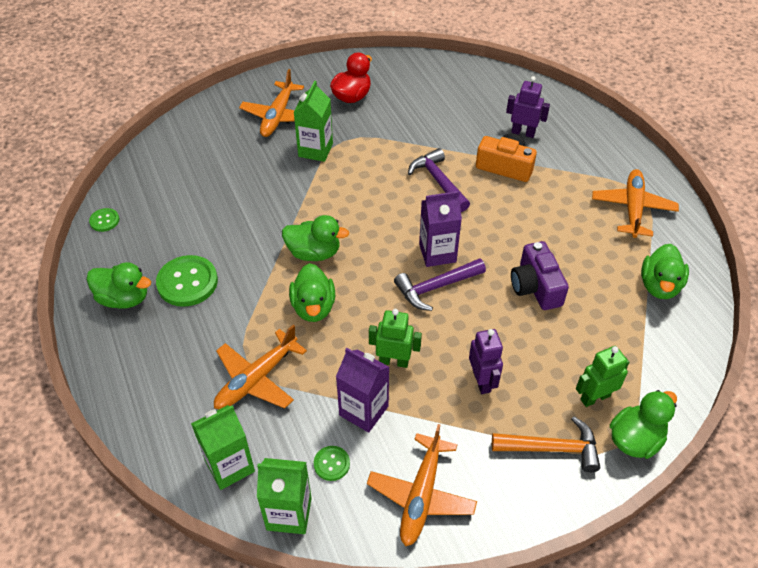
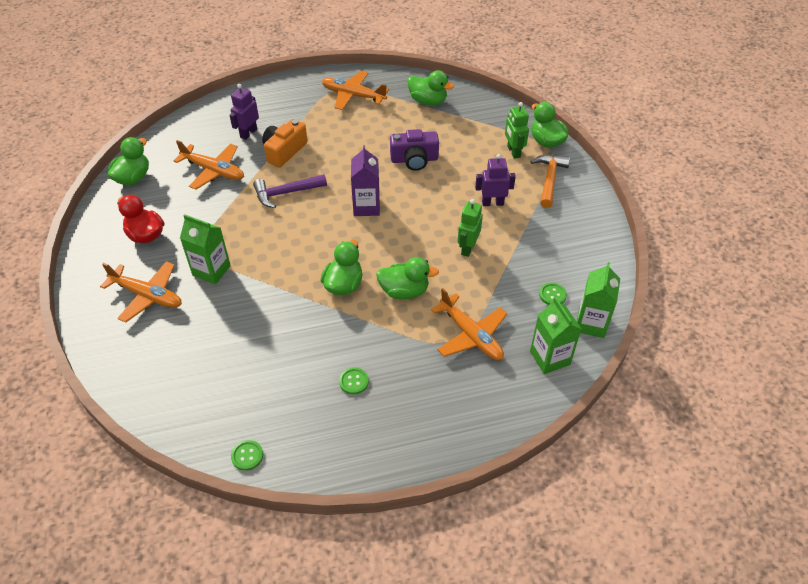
camera: 80 degrees left, 0 degrees up
(124, 298) = (361, 435): green duck -> green duck (133, 178)
(187, 282) = (354, 381): green button -> green button, size x0.51
(363, 410) = (509, 271): purple carton -> none
(421, 495) = (580, 249): orange plane -> orange plane (213, 171)
(435, 287) = (401, 213): purple hammer -> none

